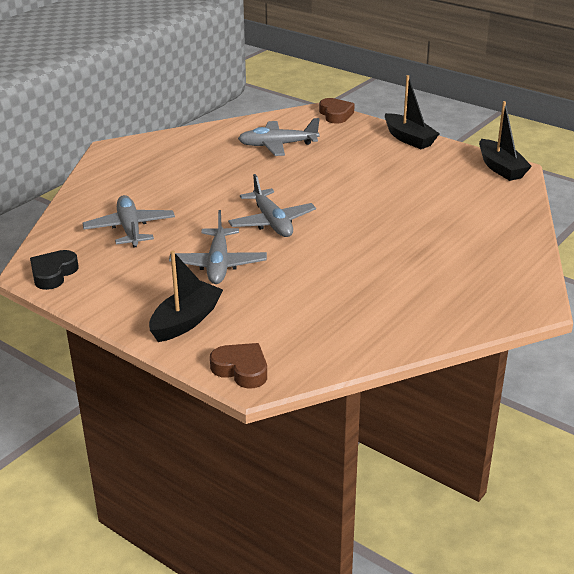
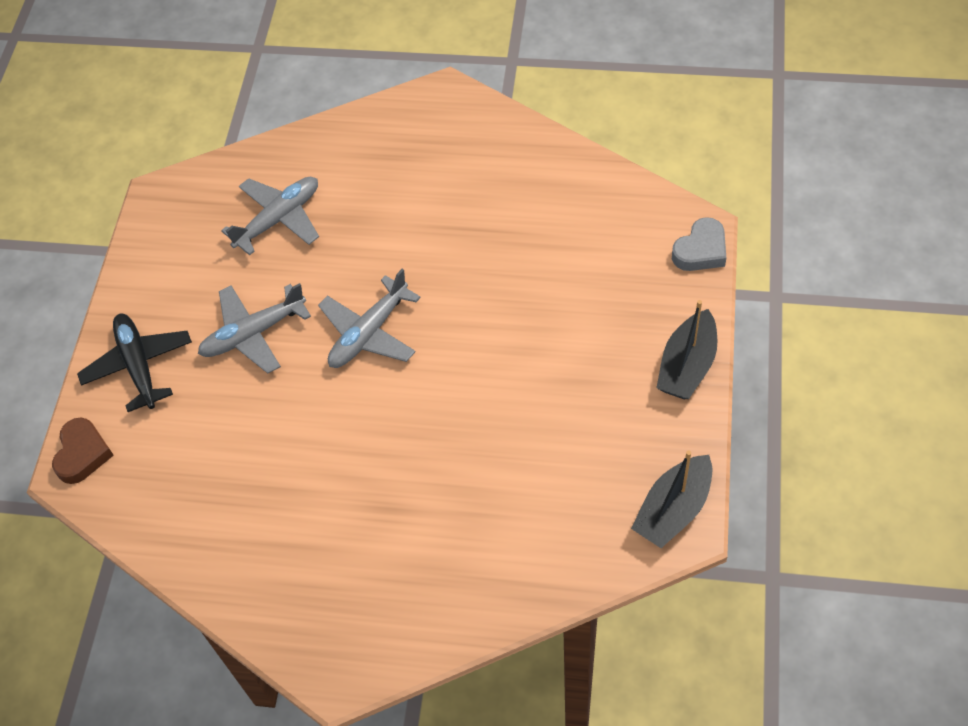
camera: 65 degrees right, 25 degrees up
(53, 274) = (162, 213): black heart -> none
(186, 321) = (138, 365): black boat -> black plane
(277, 145) = (562, 237): grey plane -> none
(335, 114) = (700, 250): brown heart -> grey heart

